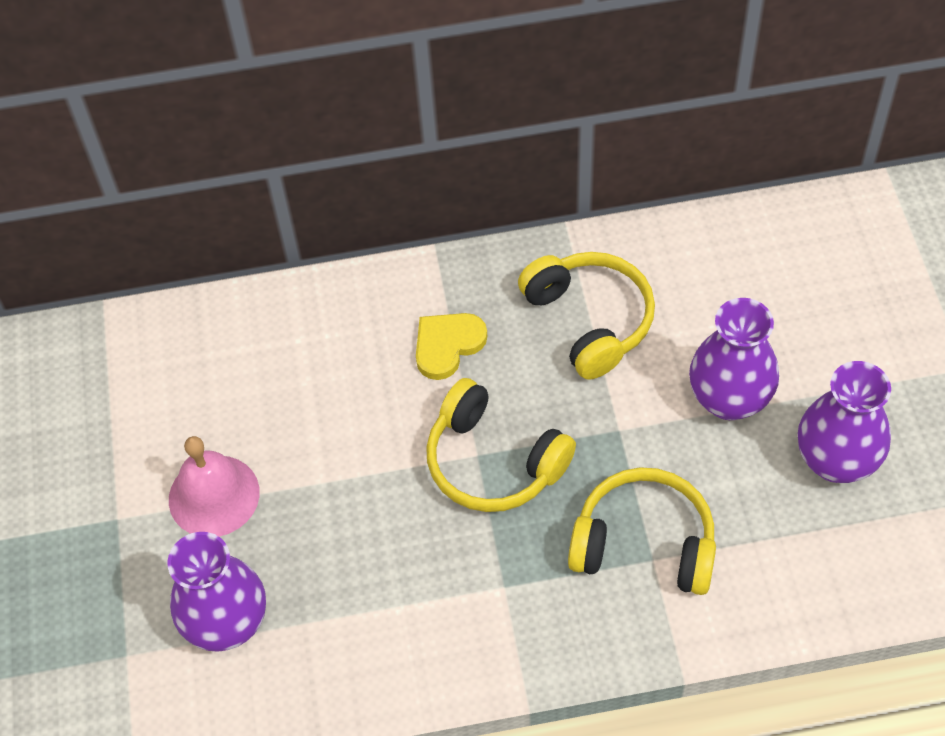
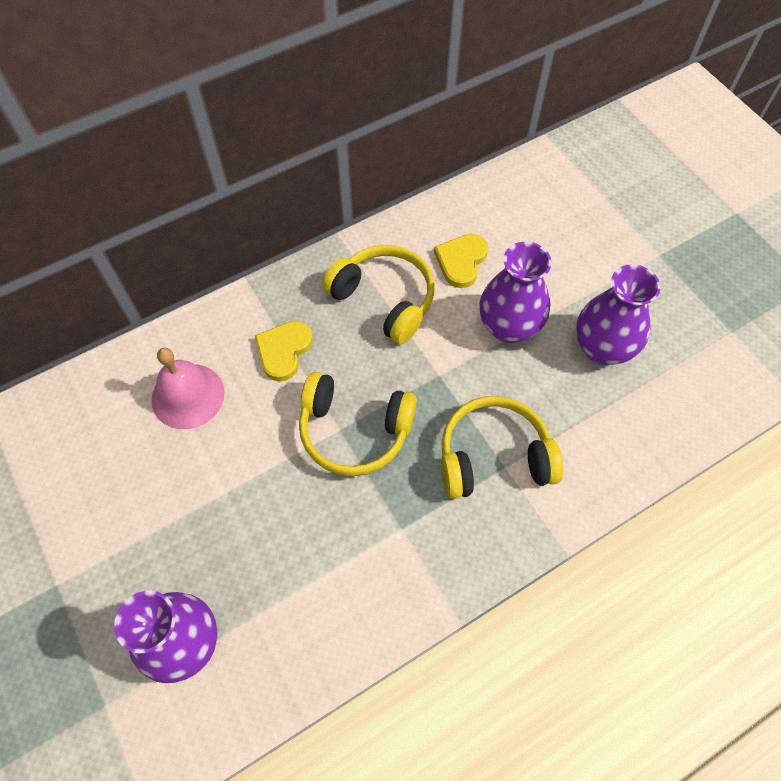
camera: 25 degrees left, 5 degrees up
(214, 495) = (135, 535): pink bell -> pink bell (188, 396)
(704, 302) = (461, 261): none -> yellow heart

